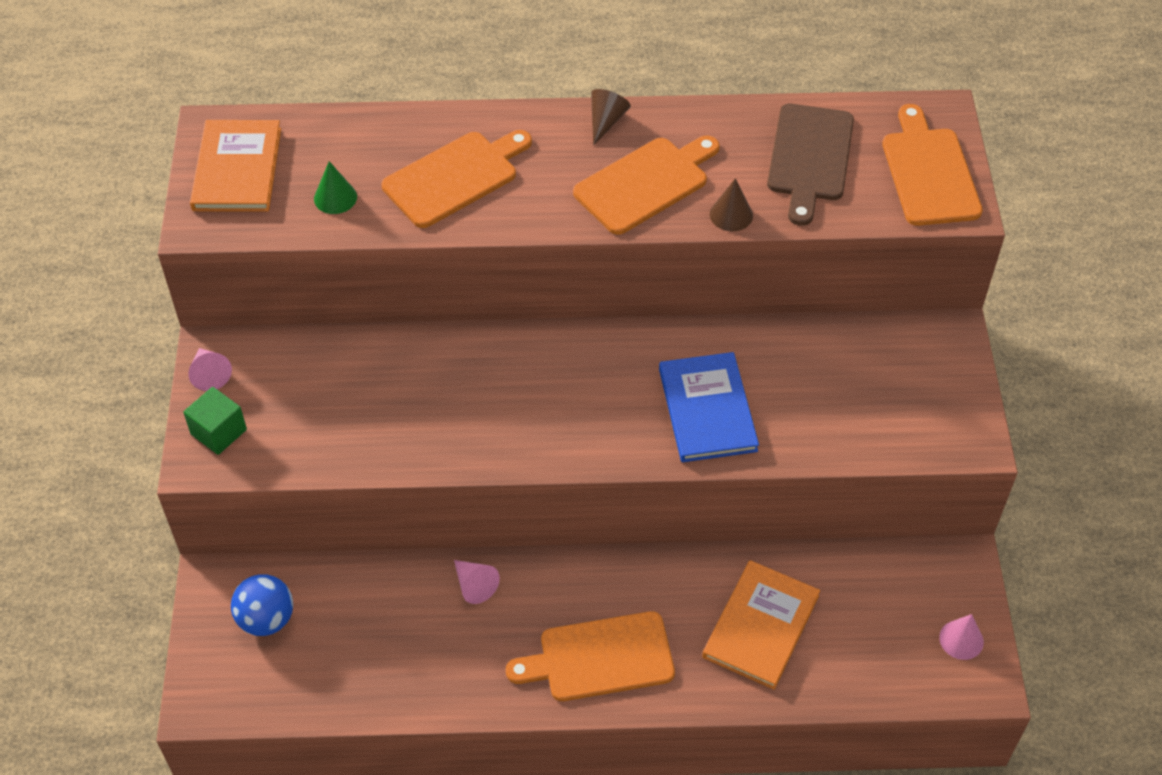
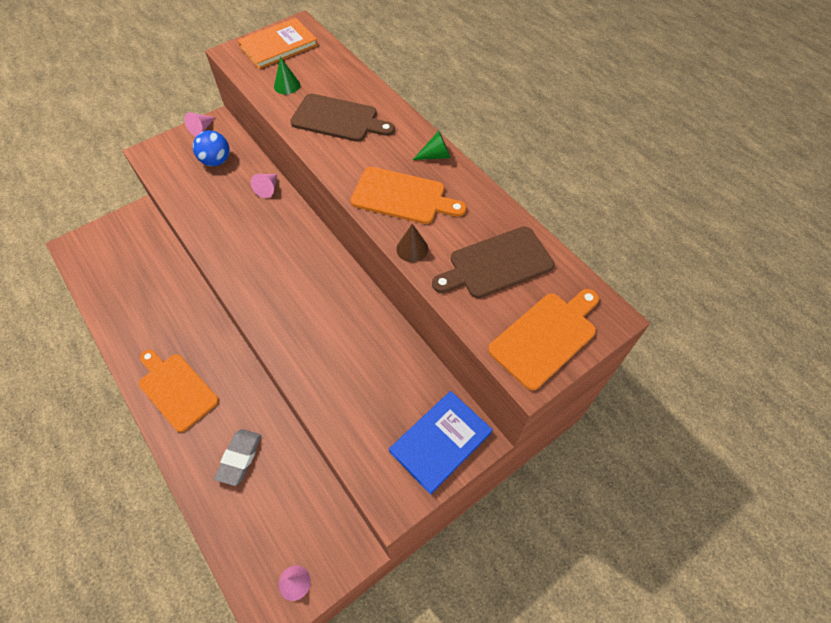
camera: 55 degrees right, 5 degrees up
(219, 432) = (169, 150): green cube -> none
(266, 619) = (128, 243): blue ball -> blue ball (216, 161)
(455, 177) = (338, 119): orange cutting board -> brown cutting board
(474, 585) = (191, 309): pink cone -> pink cone (268, 189)
(606, 121) = (436, 155): brown cone -> green cone
(707, 410) = (315, 336): blue book -> blue book (440, 442)
(761, 626) = (240, 458): orange book -> grey eraser

